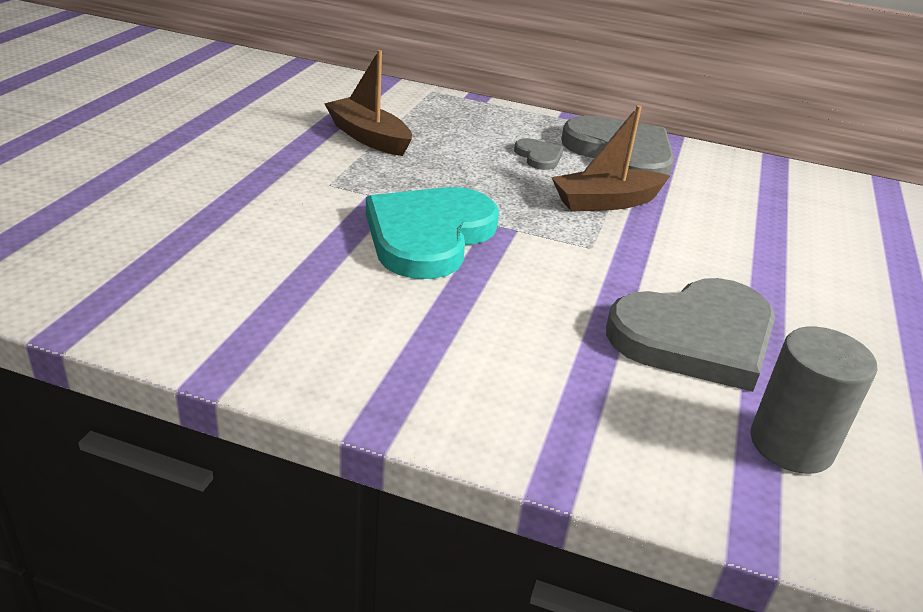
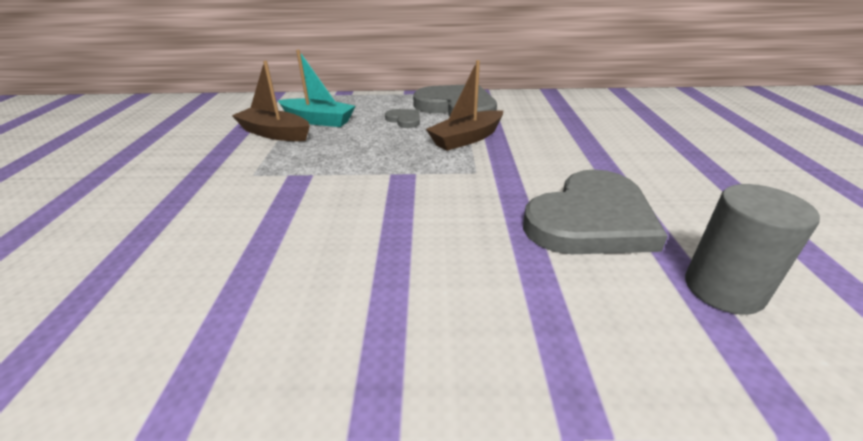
camera: 15 degrees left, 0 degrees up
(427, 131) = (318, 120): none -> turquoise boat
(429, 235) = (350, 194): turquoise heart -> none

